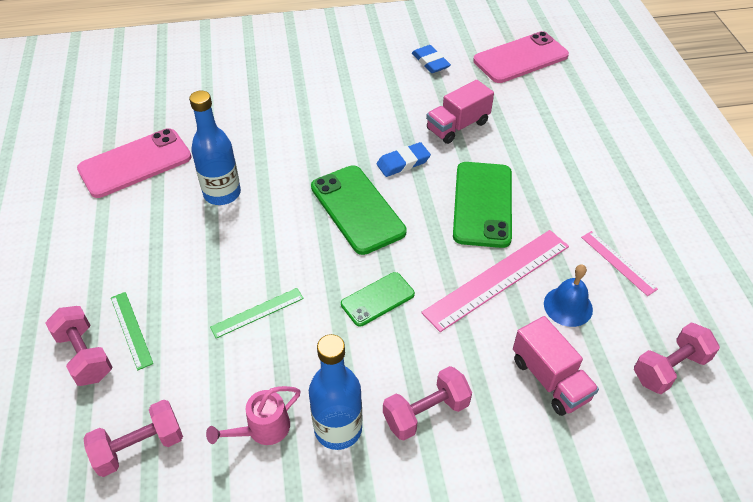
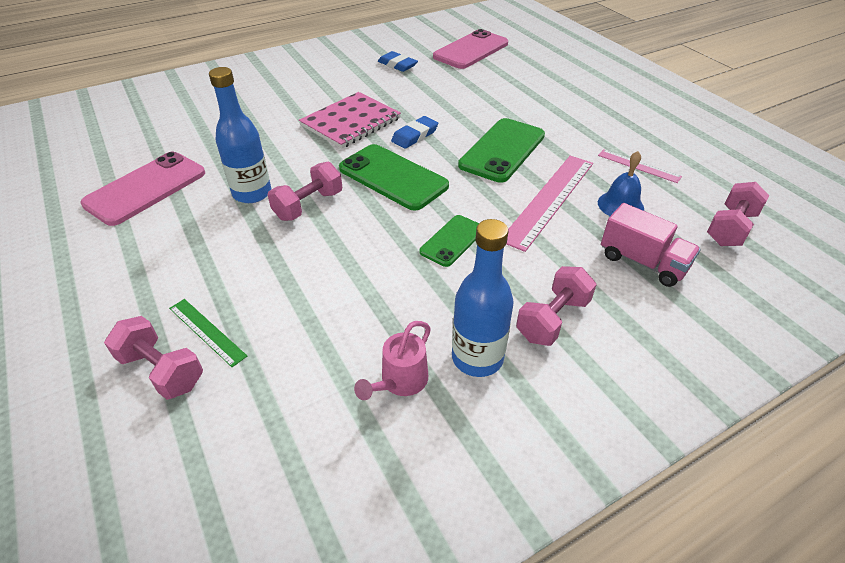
camera: 20 degrees left, 5 degrees down
(139, 447) = (269, 441): pink dumbbell -> pink dumbbell (308, 205)
(257, 312) = (339, 281): green ruler -> none
(348, 129) = (351, 122): none -> pink notebook
(457, 126) = (447, 102): pink truck -> none
(482, 204) = (502, 150): green phone -> green phone turned 45 degrees clockwise

